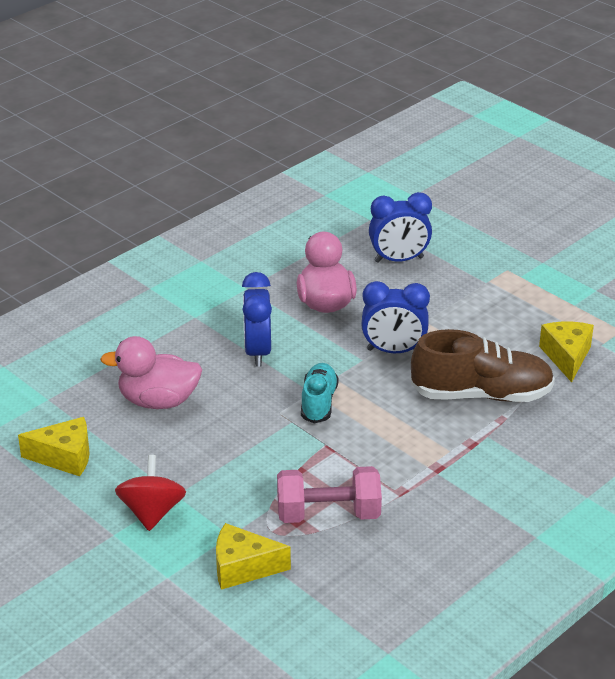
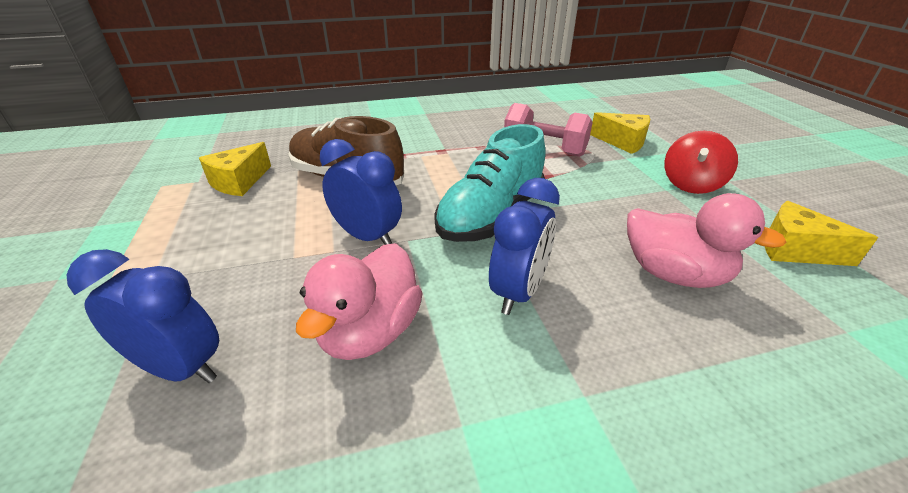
camera: 150 degrees left, 0 degrees up
(318, 402) = (491, 216): turquoise shoe -> turquoise shoe, size x1.70

